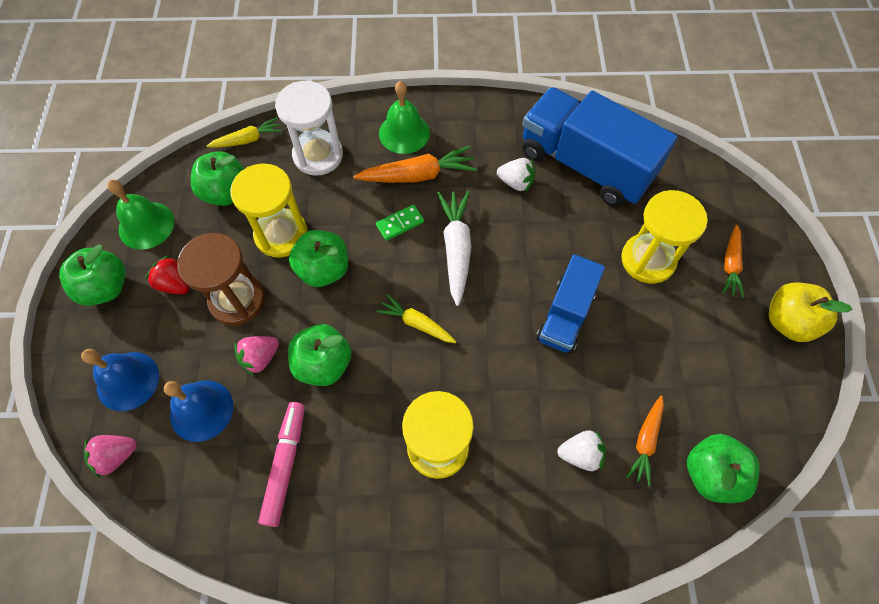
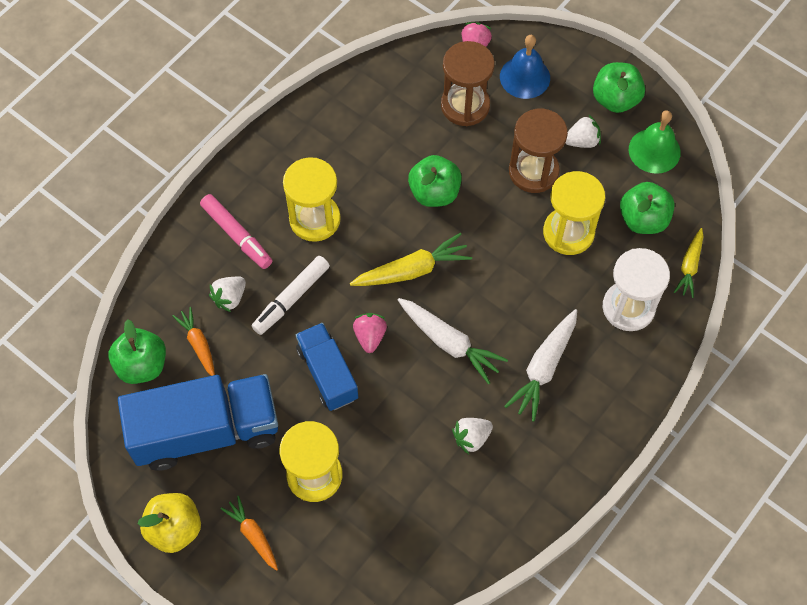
camera: 130 degrees right, 0 degrees up
(174, 284) = (582, 141): red strawberry -> white strawberry
(201, 410) = (465, 105): blue bell -> brown hourglass
(260, 358) = (473, 159): pink strawberry -> pink strawberry (370, 336)
(285, 465) = (385, 129): pink marker -> pink marker (237, 235)
(323, 270) = (511, 240): green apple -> none
(400, 223) = (507, 320): green domino -> none
(404, 133) = (598, 390): green bell -> none
(417, 175) = (544, 367): orange carrot -> white carrot
(417, 324) = (411, 270): yellow carrot -> yellow carrot, size x1.58
(531, 399) = (291, 298): none -> white marker
(585, 165) = (440, 510): blue truck -> blue truck (206, 431)

